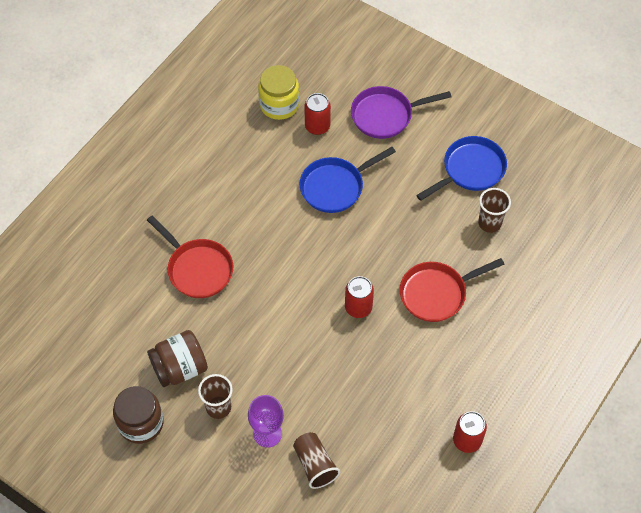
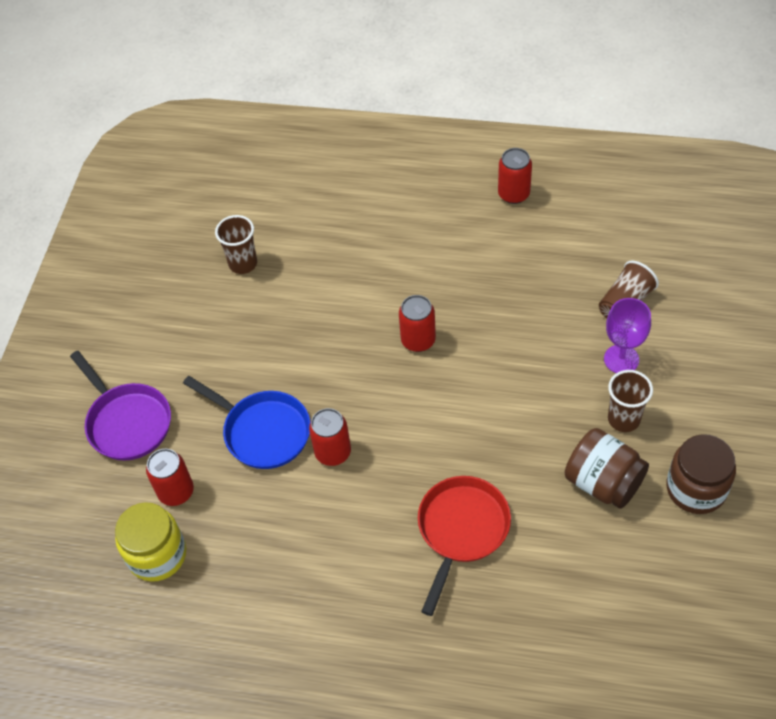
camera: 110 degrees left, 5 degrees down
(296, 220) = (333, 452): none -> red can
(436, 293) = (359, 277): red pan -> none
(470, 170) = (176, 306): blue pan -> none

